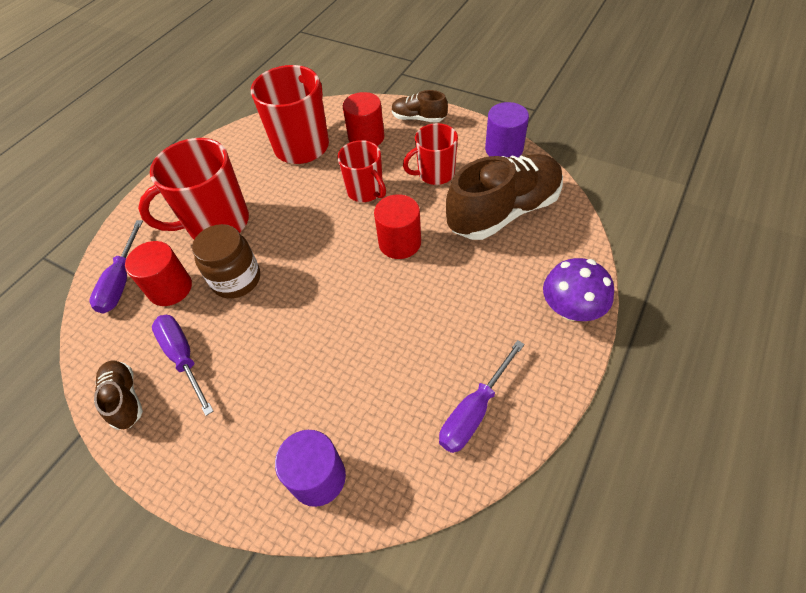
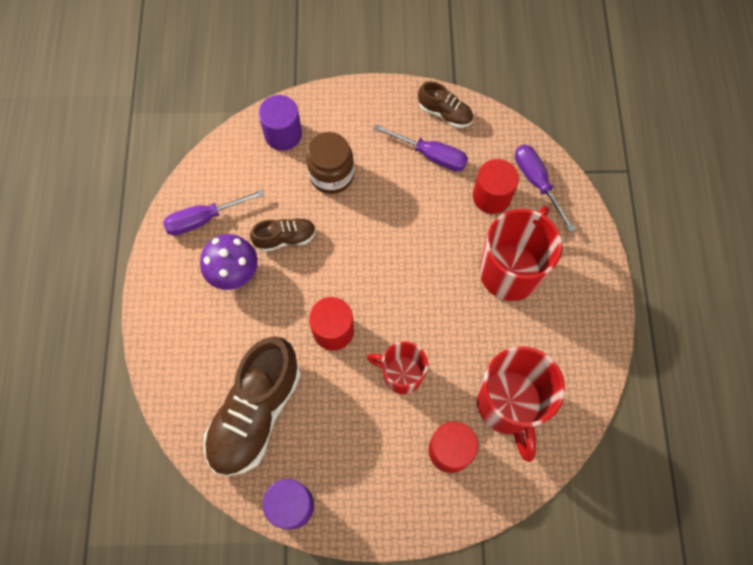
camera: 145 degrees right, 15 degrees up
(236, 279) = (445, 229): brown jar -> brown jar (331, 175)
(418, 118) = (411, 512): brown shoe -> brown shoe (285, 238)
(435, 174) = (346, 431): red mug -> none
(474, 411) = (204, 219): purple screwdriver -> purple screwdriver turned 120 degrees counterclockwise
(571, 309) = (161, 334): purple mushroom -> purple mushroom (233, 271)

